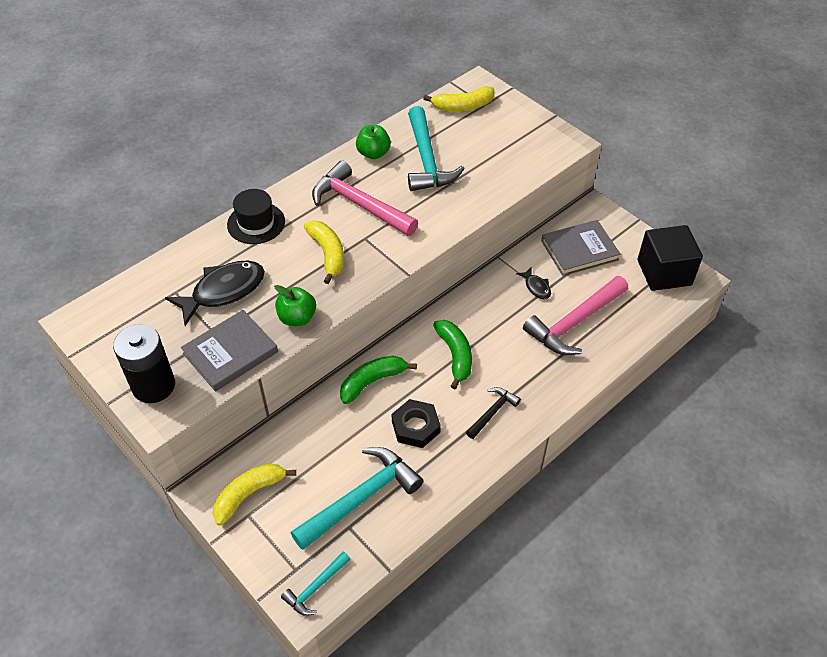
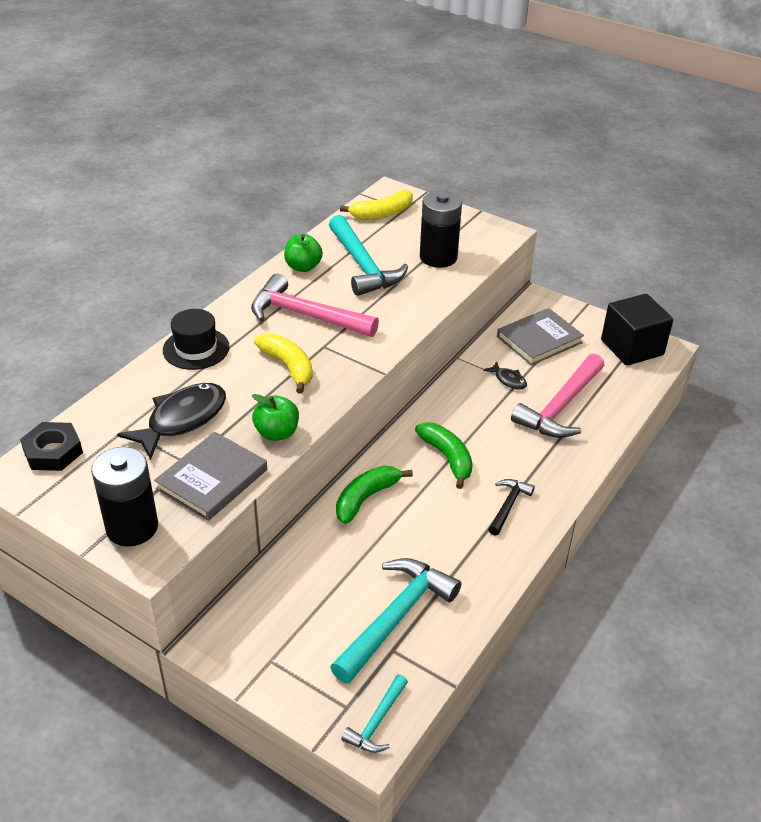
camera: 15 degrees left, 10 degrees down
(249, 494) = (264, 638): yellow banana -> none
(415, 427) = (430, 534): black nut -> black nut (53, 451)
(498, 161) = (438, 257): none -> black battery

